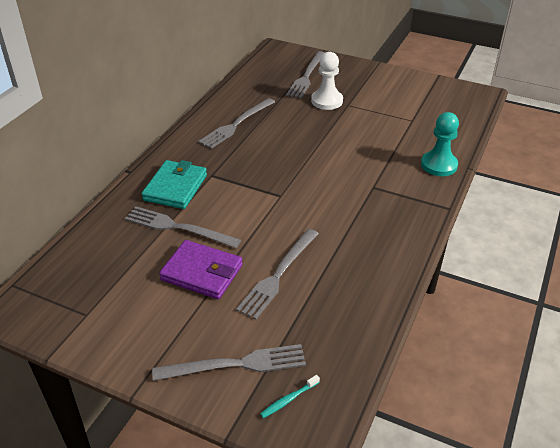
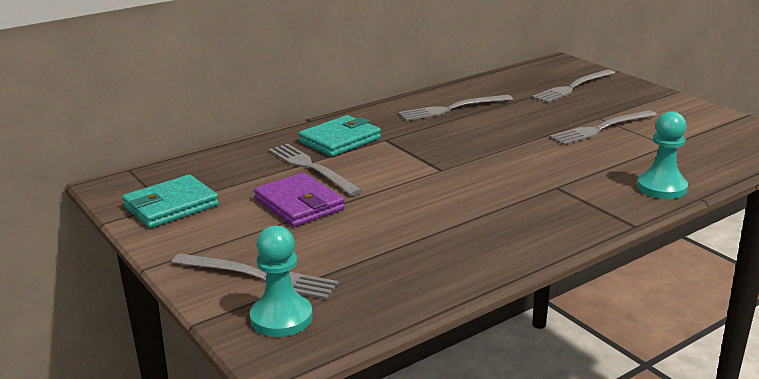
camera: 30 degrees right, 15 degrees down
(93, 315) = (171, 206): none -> turquoise wallet
(278, 275) = (373, 226): grey fork -> grey fork (601, 128)
(289, 399) = (281, 318): turquoise toothbrush -> turquoise pawn
(327, 101) = (575, 110): white pawn -> none

